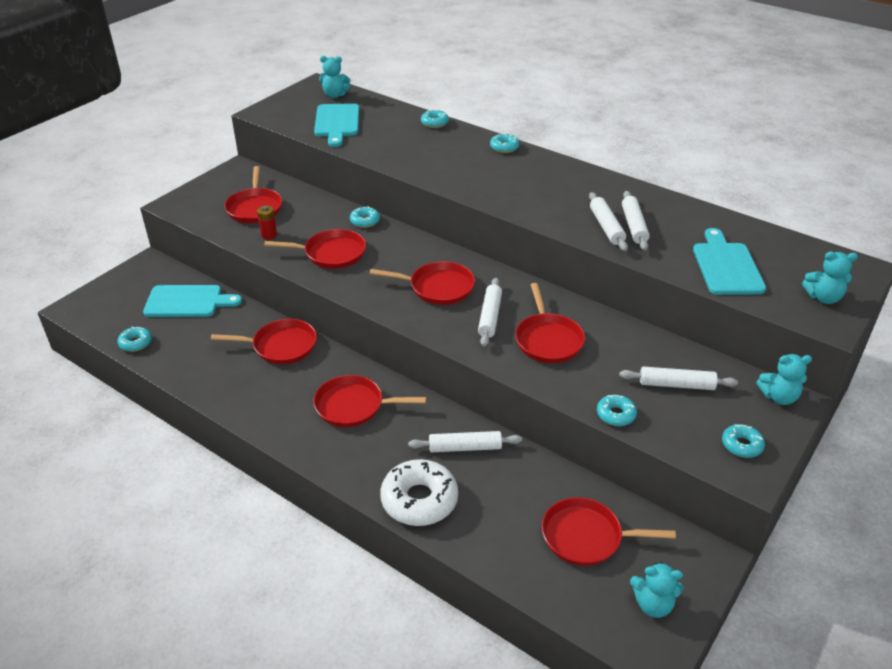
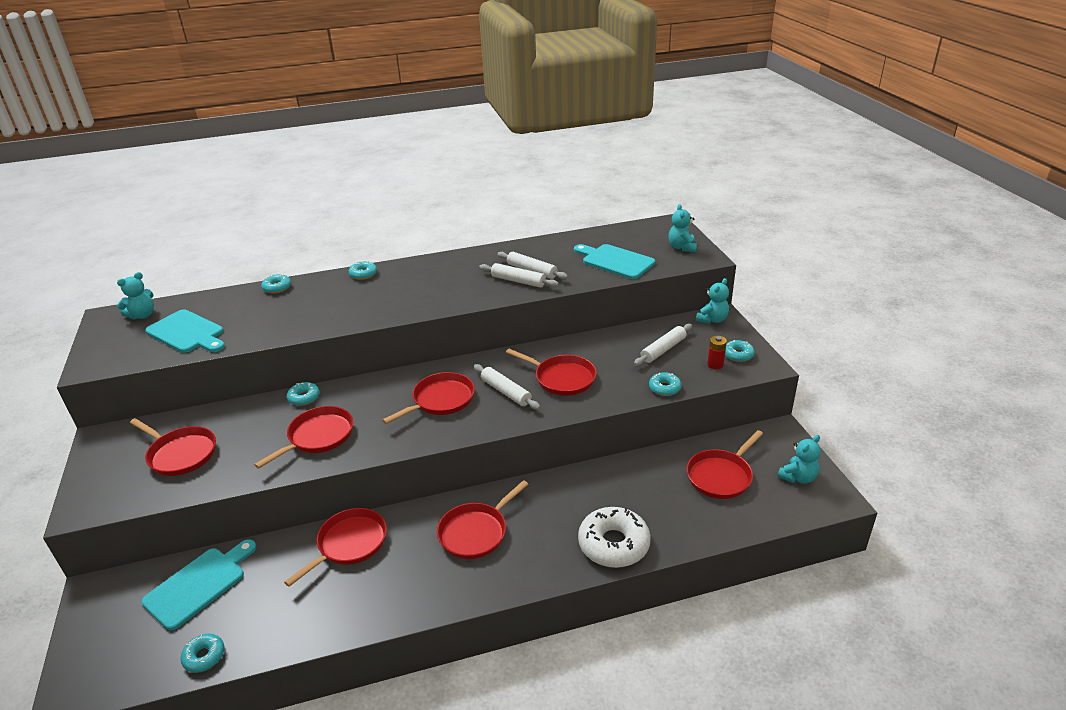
camera: 50 degrees left, 5 degrees down
(269, 235) = (235, 463): red battery -> red battery (715, 364)
(465, 447) = (585, 491): white rolling pin -> none
(823, 298) = (682, 247): turquoise teddy bear -> turquoise teddy bear turned 135 degrees clockwise

